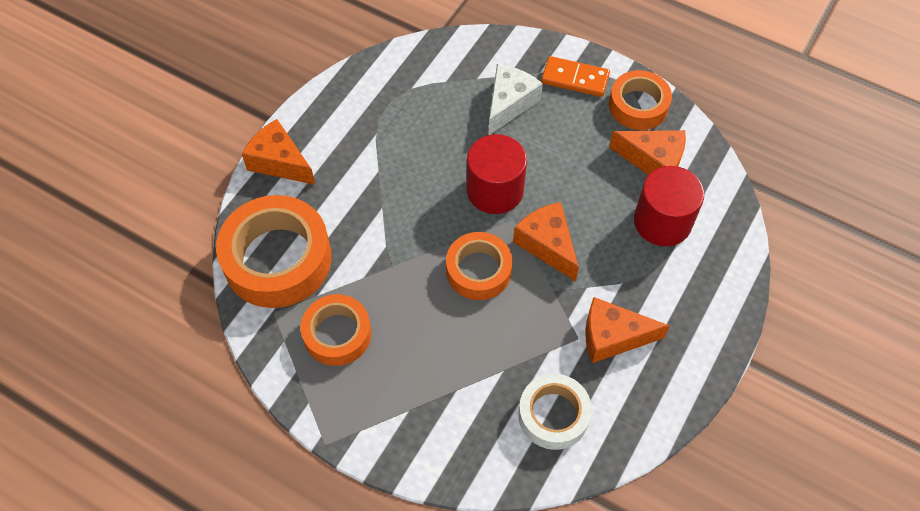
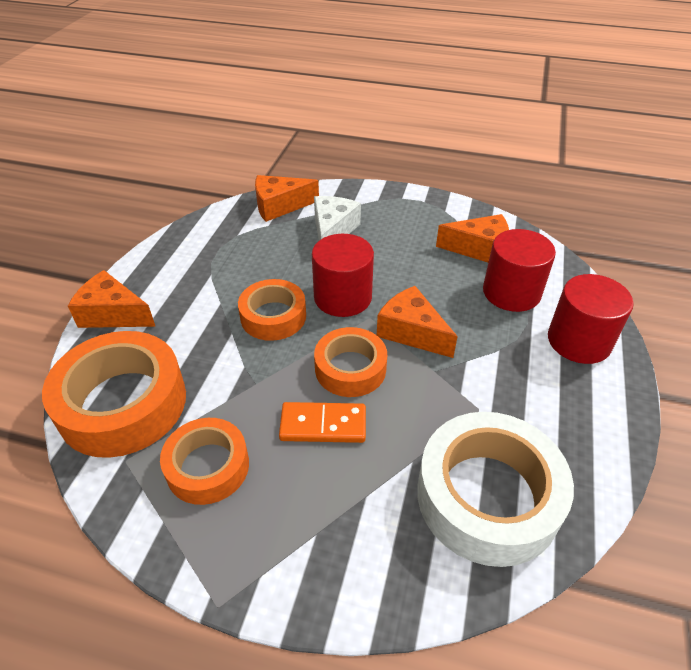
camera: 15 degrees left, 15 degrees down
(553, 415) = (487, 496): white tape -> white tape, size x1.66
(575, 79) = (384, 205): orange domino -> orange domino (323, 425)
(613, 336) = (514, 400): orange cheese -> orange cheese (279, 206)
(638, 106) = (447, 214): orange tape -> orange tape (273, 316)
(702, 291) = (579, 341): none -> red cylinder

